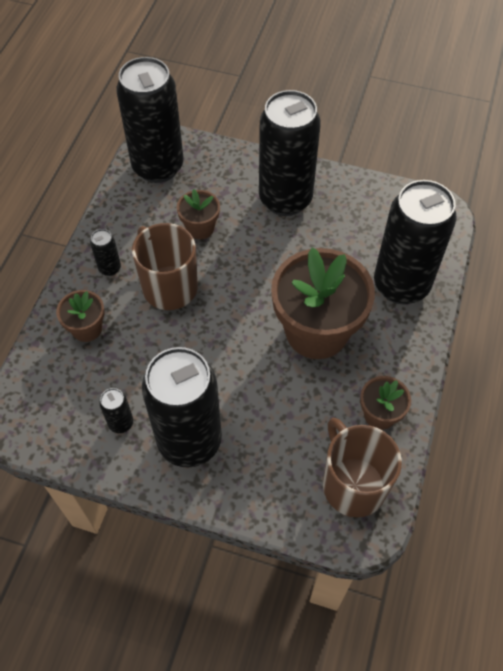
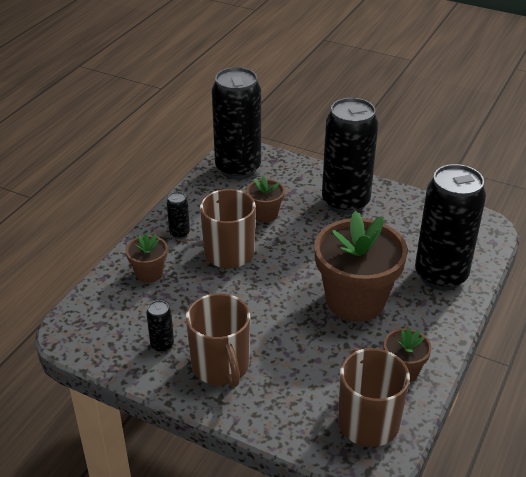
camera: 10 degrees right, 20 degrees down
(189, 441) = (221, 367): black can -> brown mug

